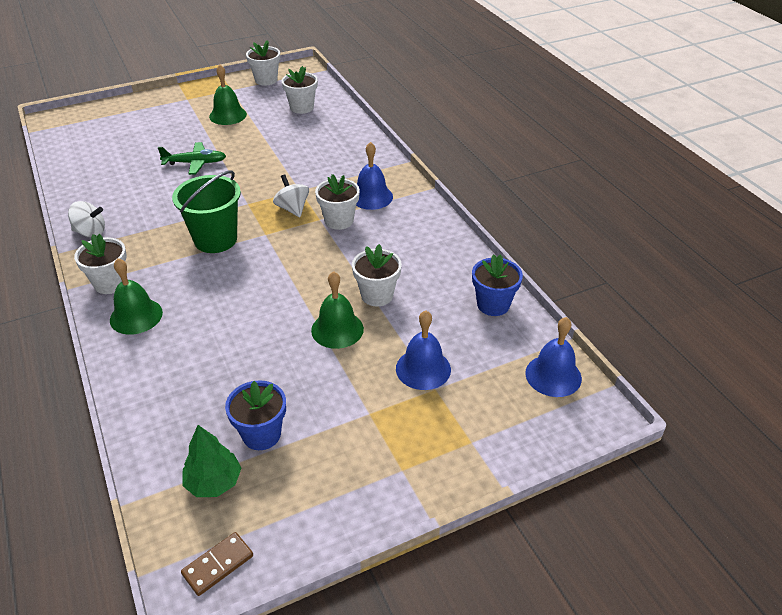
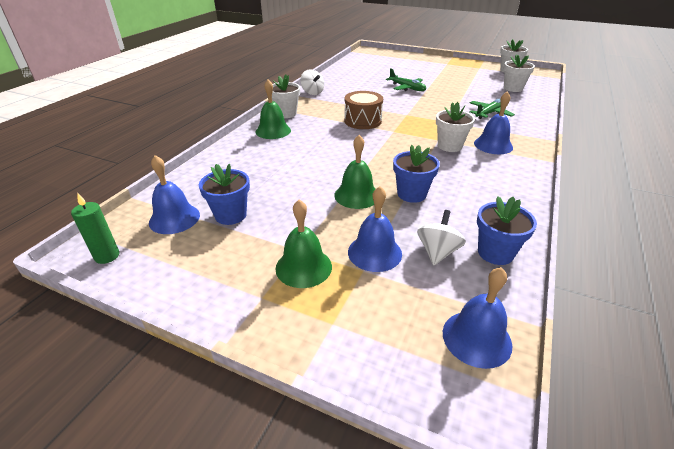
camera: 50 degrees right, 5 degrees down
(214, 482) = (174, 218): green tree -> blue bell
(215, 239) = (362, 121): green bucket -> brown drum
(218, 565) = (107, 256): brown domino -> green candle
(228, 115) = (459, 76): green bell -> green bell (303, 267)
(292, 209) = (429, 128): white spinning top -> white spinning top (437, 252)
(322, 156) = (489, 113): none -> green plane
(377, 295) = (411, 194): white flower pot -> blue flower pot

